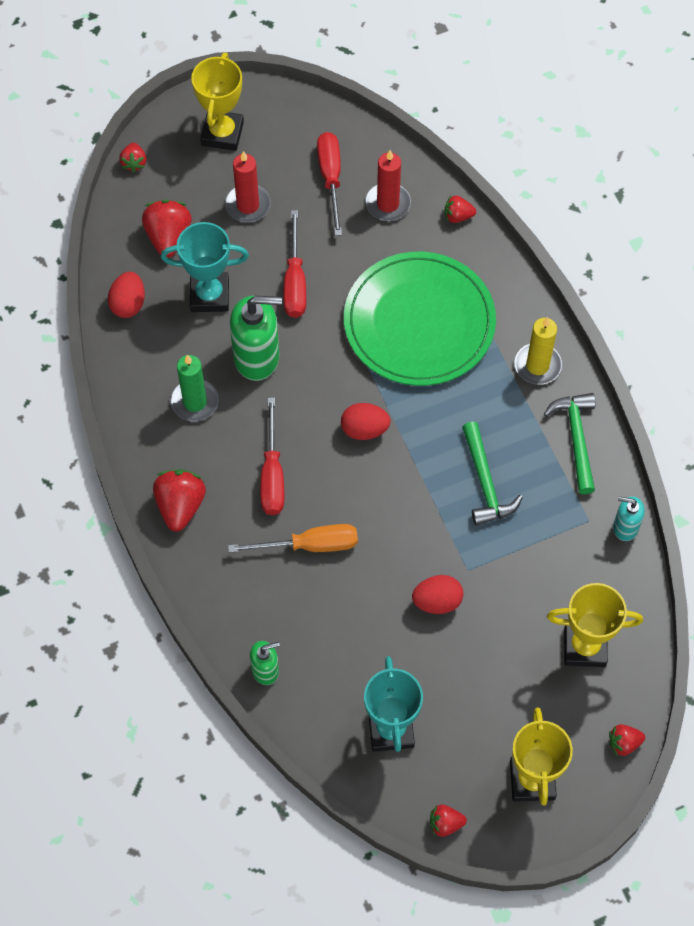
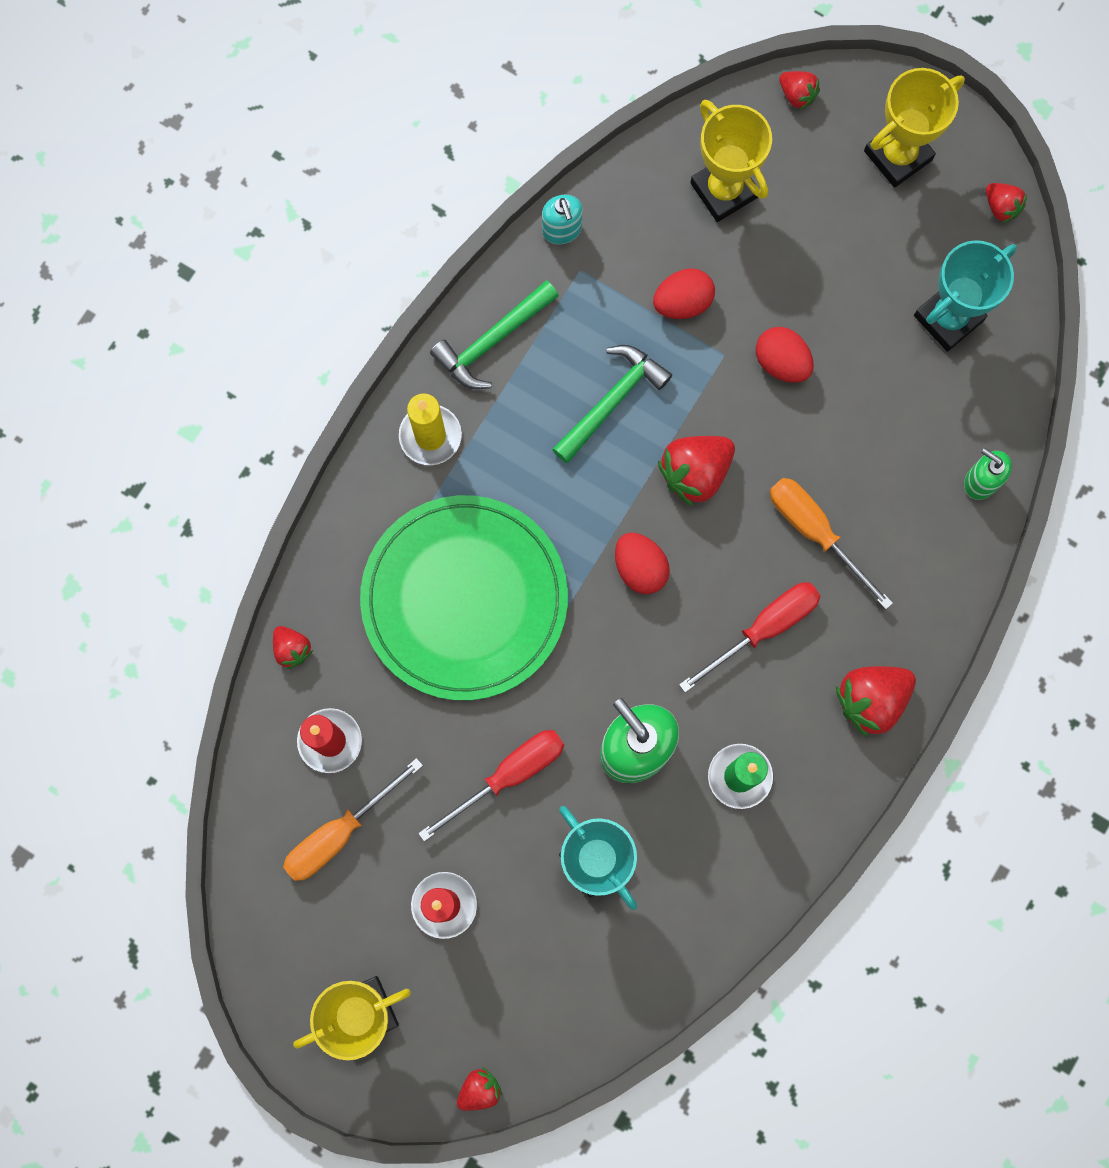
camera: 125 degrees left, 15 degrees up
(128, 304) = (672, 946): red egg -> red egg (682, 302)
(168, 237) = (552, 967): red strawberry -> red strawberry (695, 472)
(331, 178) = (339, 833): red screwdriver -> orange screwdriver

